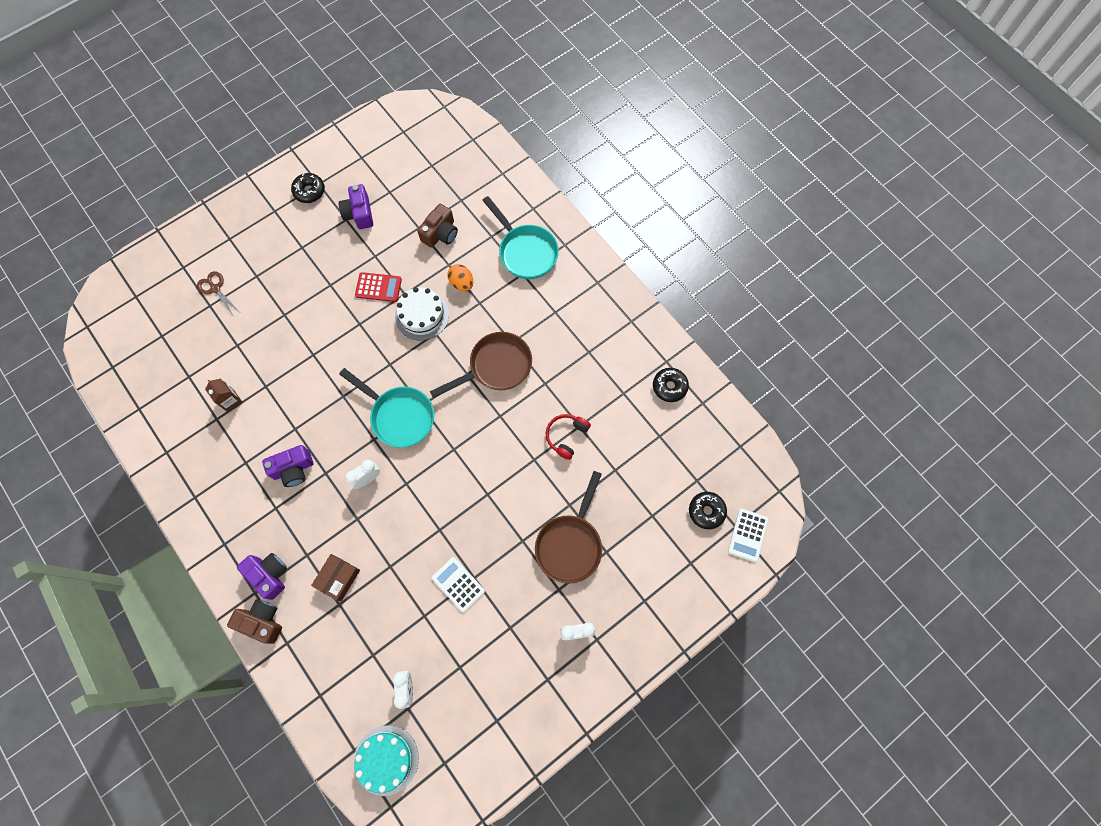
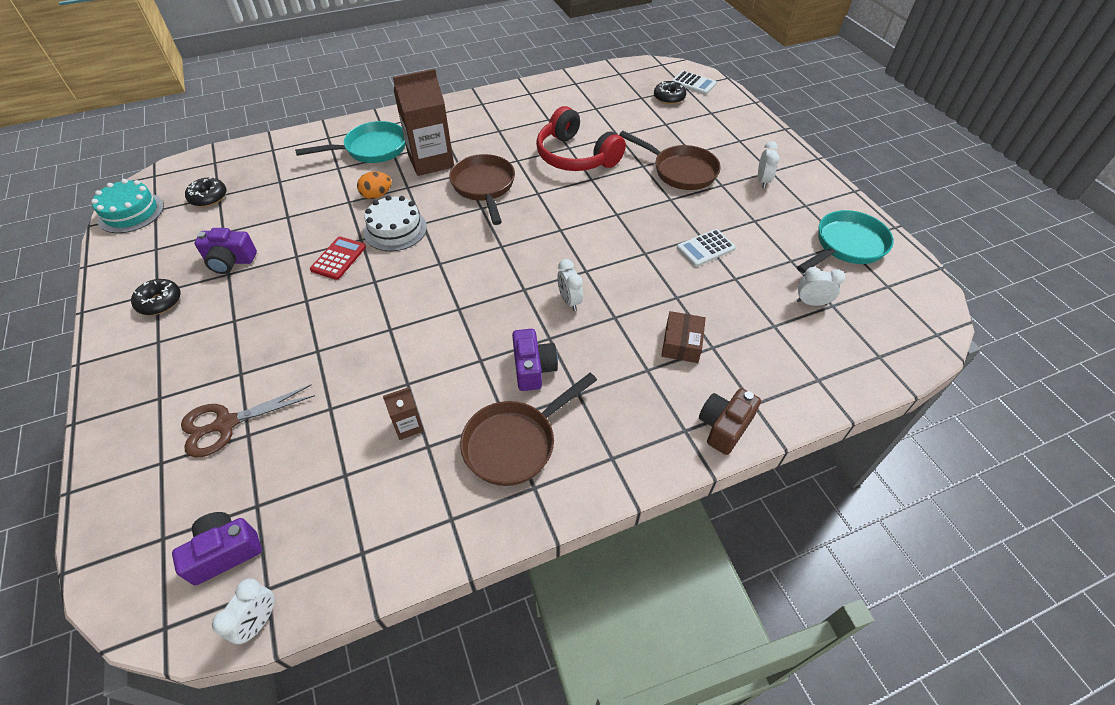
camera: 75 degrees left, 20 degrees down
(94, 372) = (259, 621): none -> white clock
(215, 288) = (226, 424): brown scissors -> brown scissors, size x1.51
(227, 475) = (515, 443): none -> brown pan
(269, 575) = (664, 411): purple camera -> purple camera (225, 552)
(338, 578) = (681, 343): brown box -> brown box turned 60 degrees clockwise
(386, 760) = (888, 331): turquoise cake -> turquoise cake (131, 212)
(399, 416) = (505, 264): turquoise pan -> turquoise pan (846, 246)
(440, 233) = (307, 201): brown camera -> none
(522, 308) = (431, 161): none -> brown carton
(566, 436) = (576, 156): red headphones -> red headphones, size x1.93
(669, 386) = (553, 95): black donut -> black donut (208, 197)

